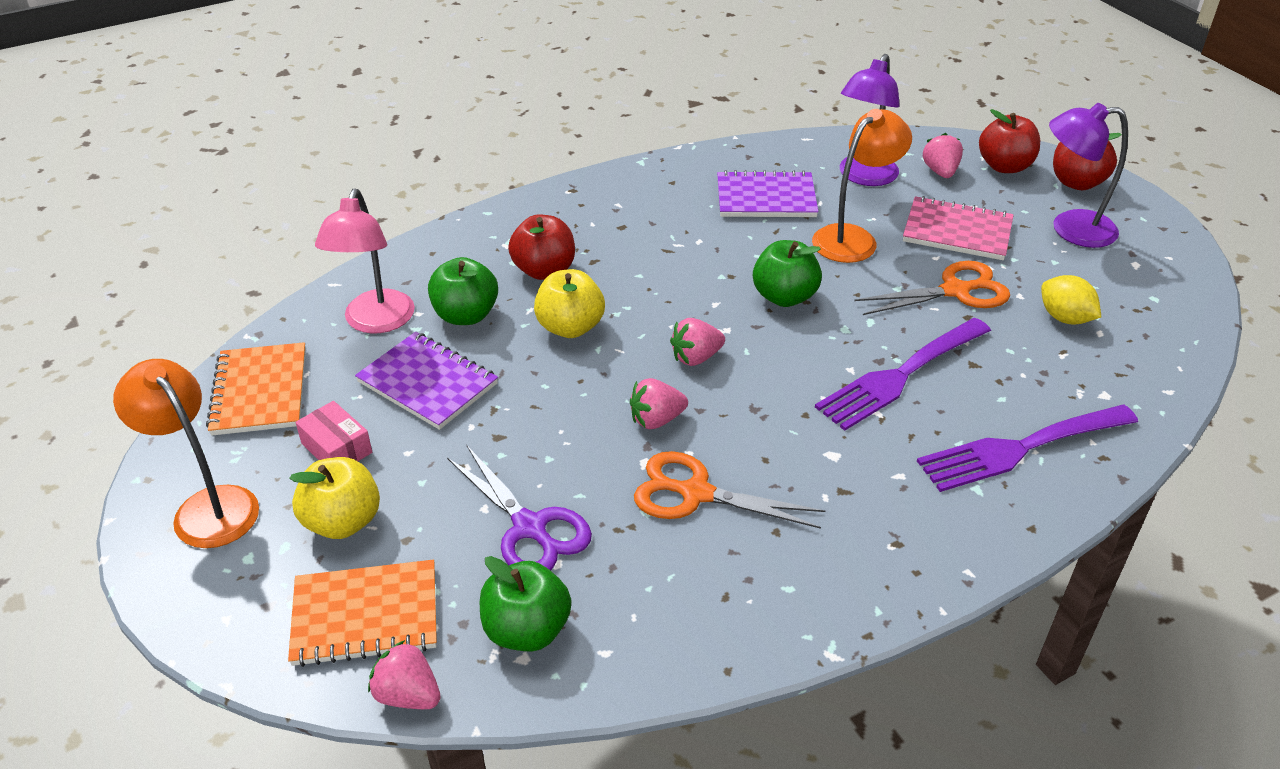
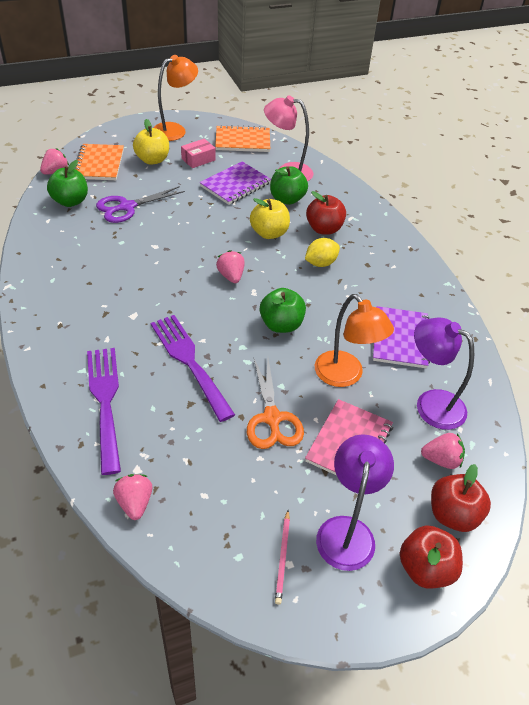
camera: 95 degrees right, 5 degrees up
(656, 420) = (184, 254): pink strawberry -> pink strawberry (135, 503)
(696, 493) = (126, 259): orange scissors -> none
(1064, 318) = (226, 477): yellow lemon -> yellow lemon (320, 263)
(1132, 268) = (282, 558): none -> pink pencil

